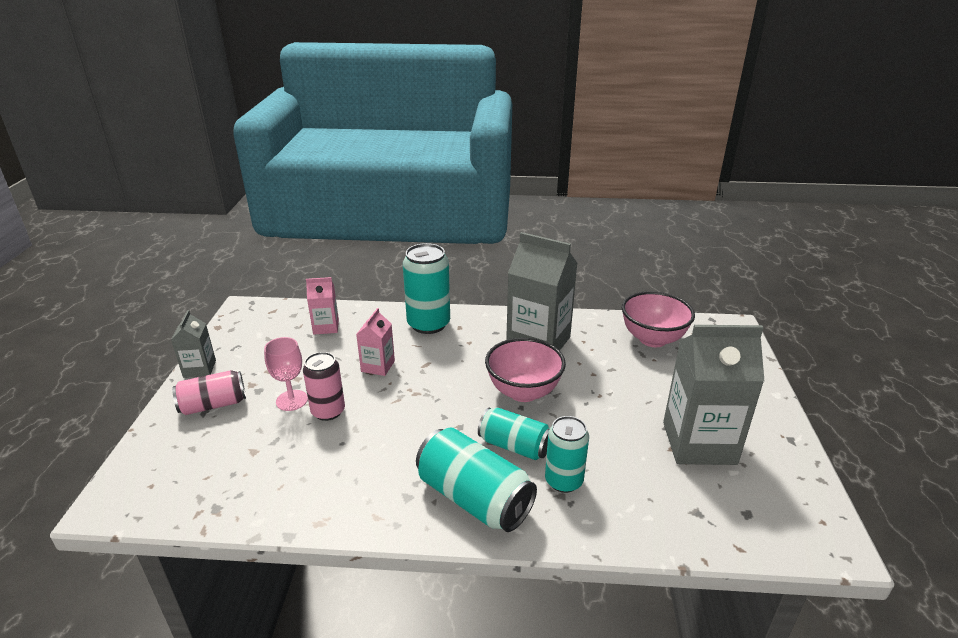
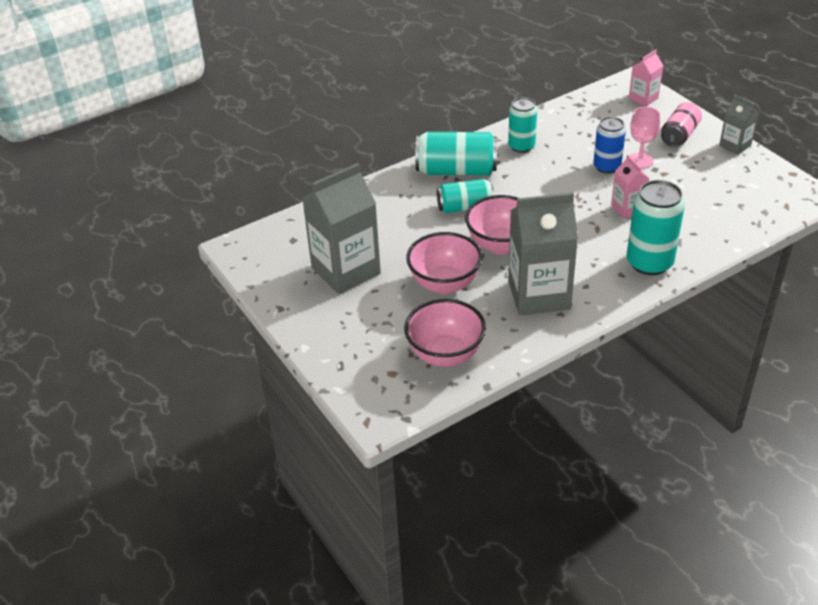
camera: 145 degrees right, 10 degrees up
(326, 327) = (720, 216): pink carton -> pink carton (643, 98)
(328, 411) = (607, 167): pink can -> blue can
(563, 481) = (415, 203): turquoise can -> turquoise can (521, 146)
(608, 385) = (444, 284): none -> pink bowl

